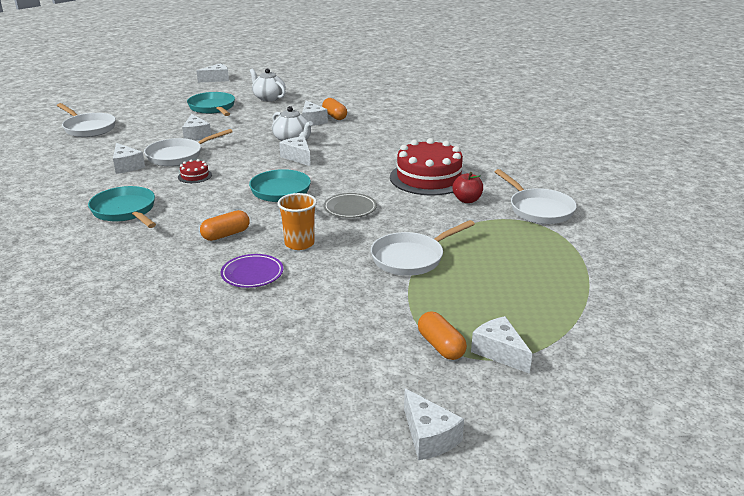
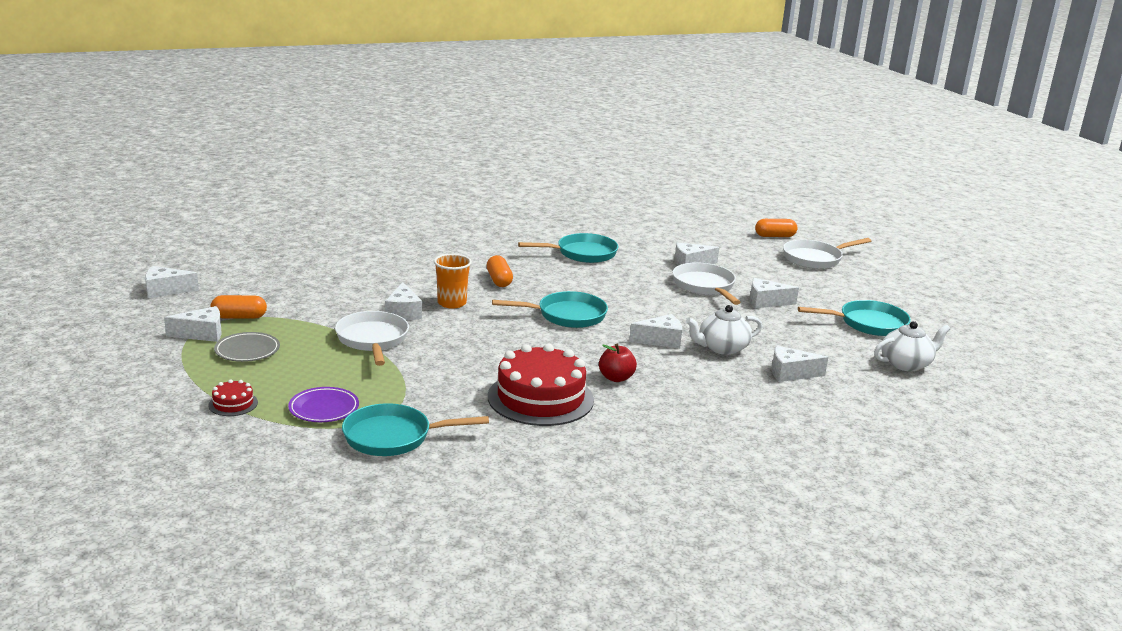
camera: 110 degrees right, 5 degrees down
(194, 176) = (643, 286): red cake -> red cake (233, 404)
(216, 79) = (1010, 345): white cheese -> white cheese (403, 312)
(252, 274) = (420, 279): purple plate -> purple plate (324, 409)
(334, 116) = (805, 392): orange capsule -> orange capsule (775, 236)
(350, 208) = (500, 337): grey plate -> grey plate (247, 351)
(467, 200) = (460, 402): red apple -> red apple (616, 378)
(538, 209) = (393, 437): white pan -> turquoise pan

